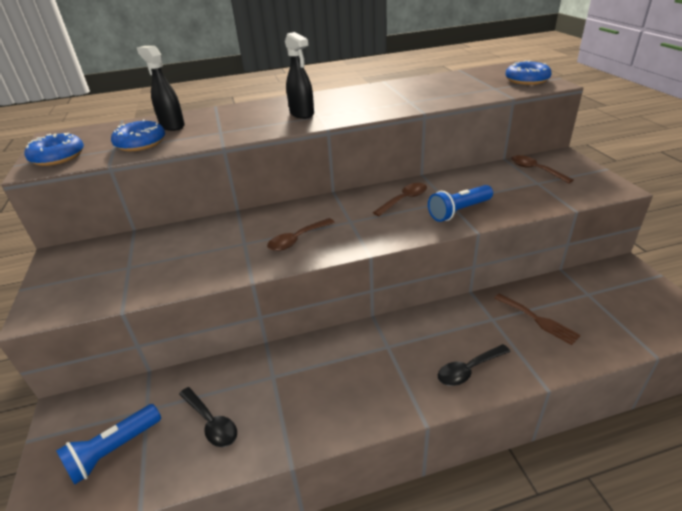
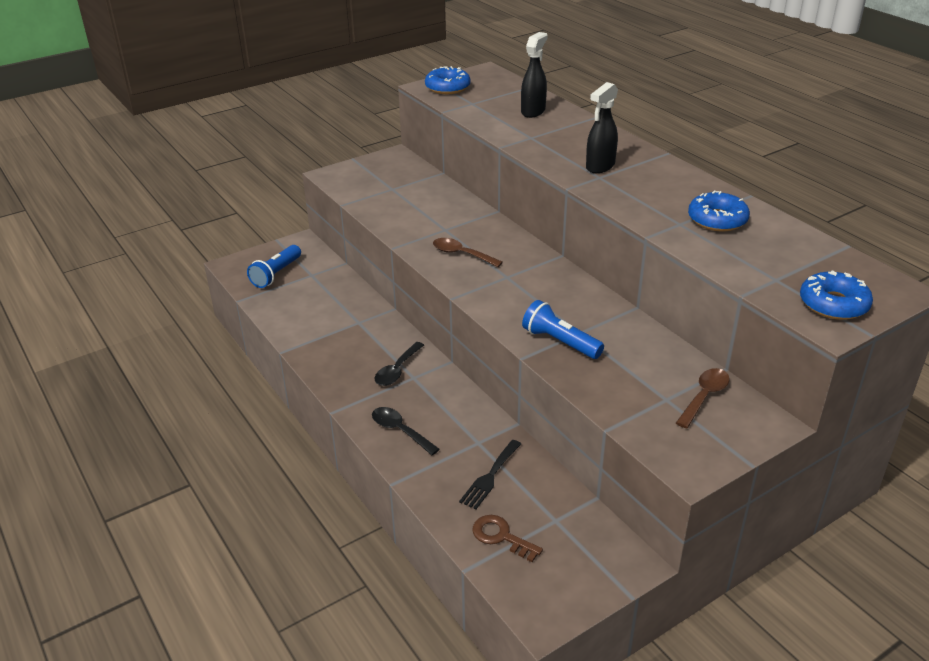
camera: 70 degrees right, 0 degrees up
(113, 450) = (276, 274): blue flashlight -> blue flashlight turned 90 degrees counterclockwise
(141, 143) = (488, 110): blue donut -> blue donut (717, 220)
(211, 422) = (307, 306): black spoon -> black spoon (397, 370)
(404, 200) = (567, 302): brown spoon -> none
(538, 320) = (490, 477): brown fork -> black fork
(612, 327) = (501, 536): none -> brown key

